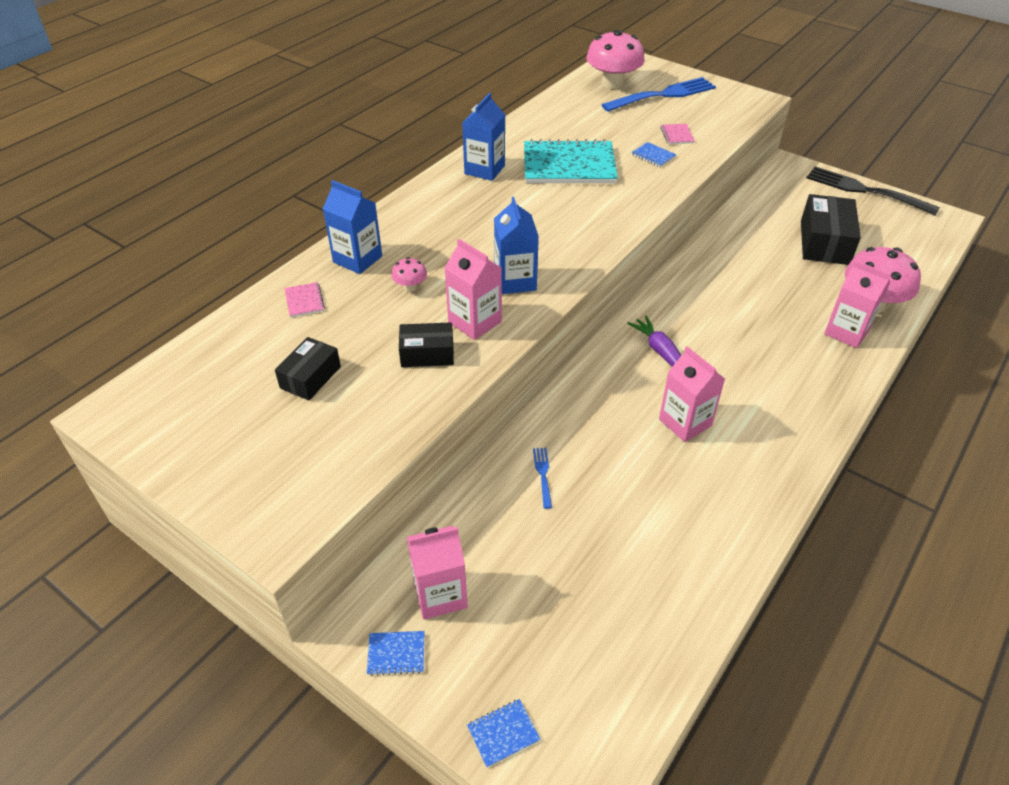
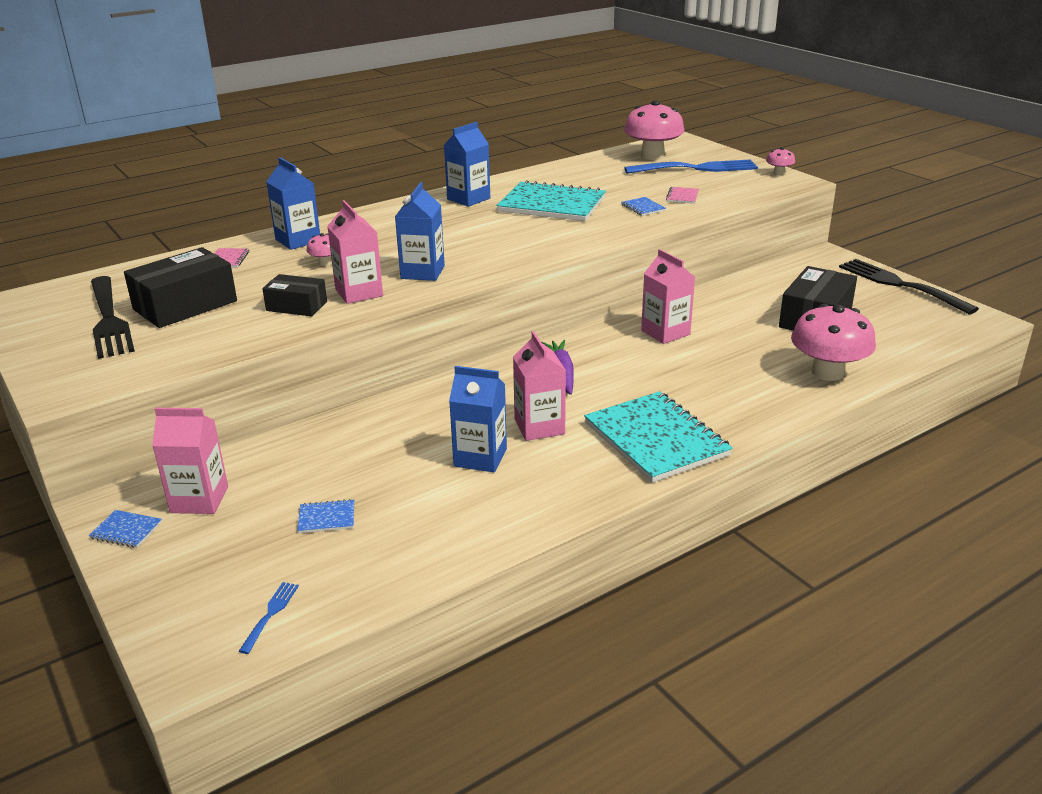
camera: 20 degrees right, 15 degrees down
(243, 416) = (109, 320): none -> black fork
(310, 377) = (185, 305): black box -> black box, size x1.68
(503, 733) = (167, 606): blue notebook -> blue notebook (326, 518)
(543, 474) = (366, 438): blue fork -> blue fork (270, 614)
(659, 472) = (480, 457): none -> blue carton
(737, 91) = (779, 173): none -> pink mushroom
(788, 413) = (656, 439): none -> turquoise notebook
(846, 332) = (778, 389): pink carton -> pink carton (665, 332)

